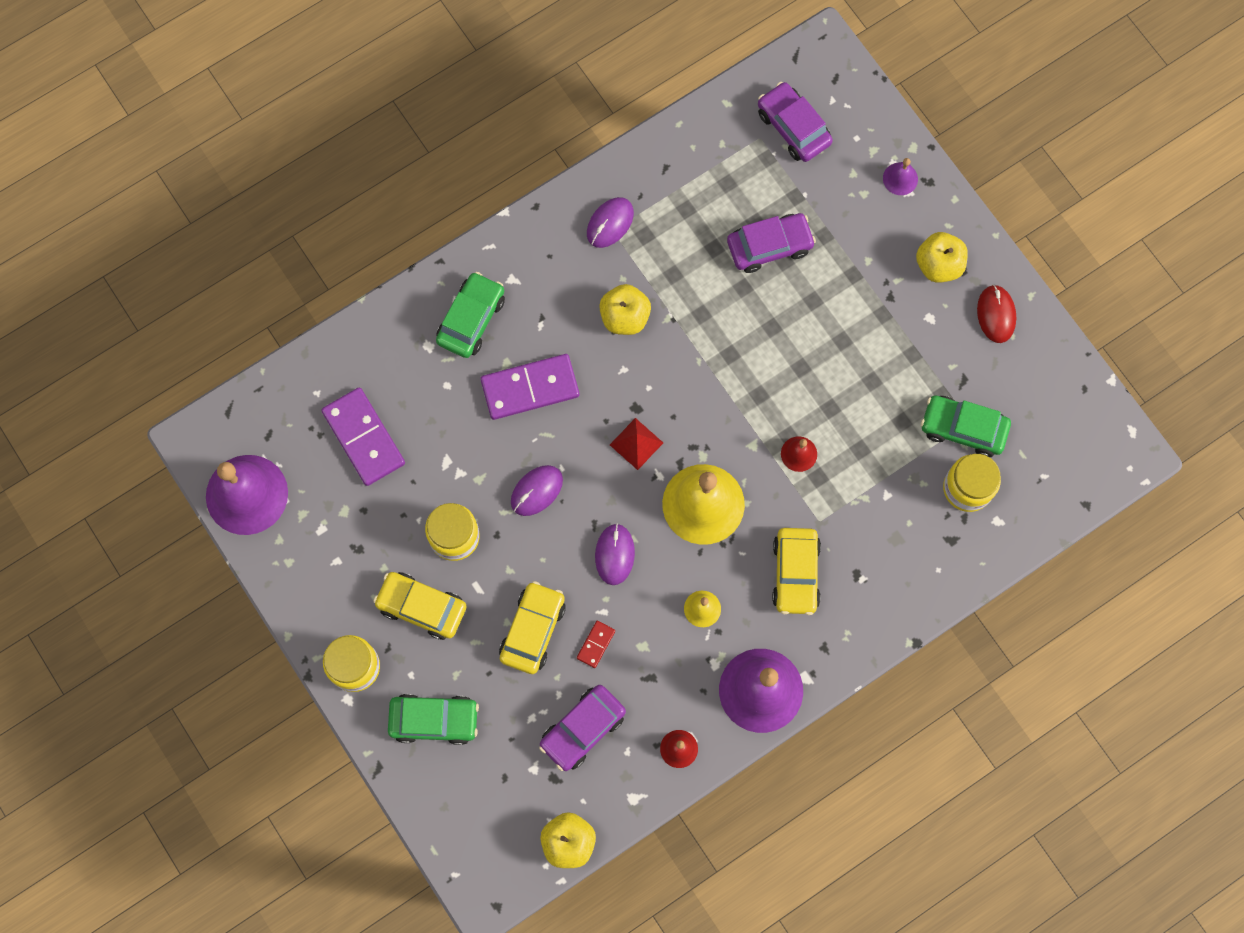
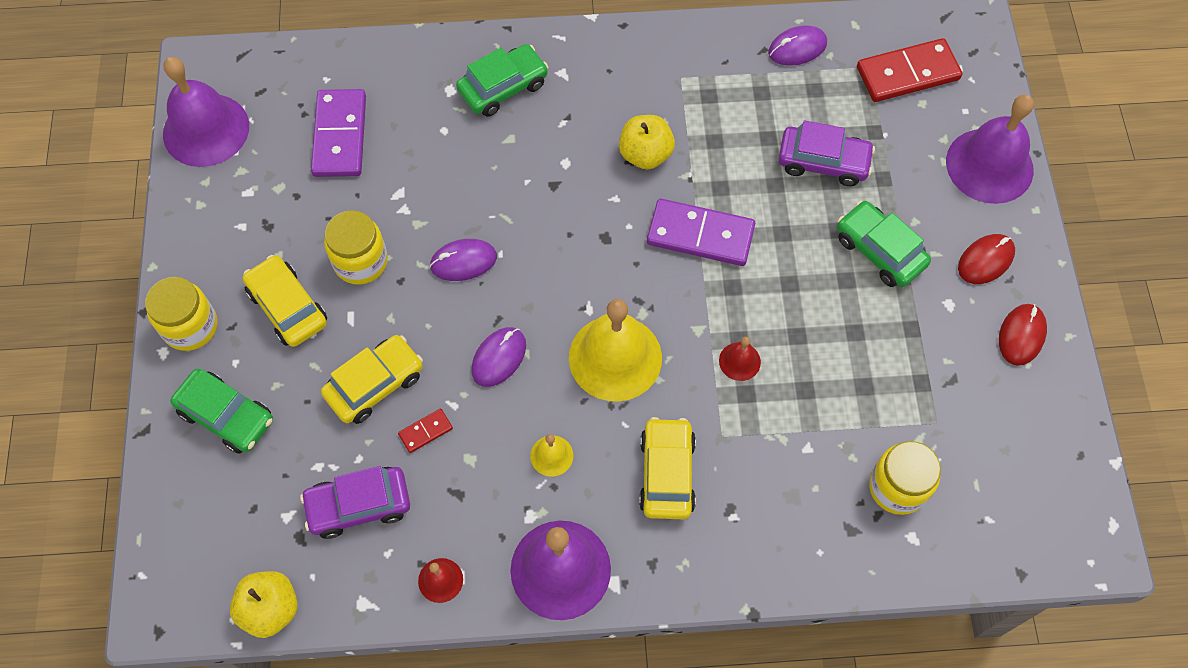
camera: 30 degrees right, 10 degrees down
(530, 388) = (517, 170): purple domino -> purple domino (700, 235)
(610, 223) = (682, 70): purple mouse -> purple mouse (797, 48)
(636, 443) = (585, 269): red pyramid -> none
(793, 127) = (907, 73): purple car -> red domino
(795, 573) = (667, 473): yellow car -> yellow car turned 150 degrees clockwise
(900, 178) = (989, 165): purple bell -> purple bell, size x2.24
(938, 265) = (985, 260): yellow apple -> red mouse
(963, 428) = (925, 426): green car -> green car (879, 250)

